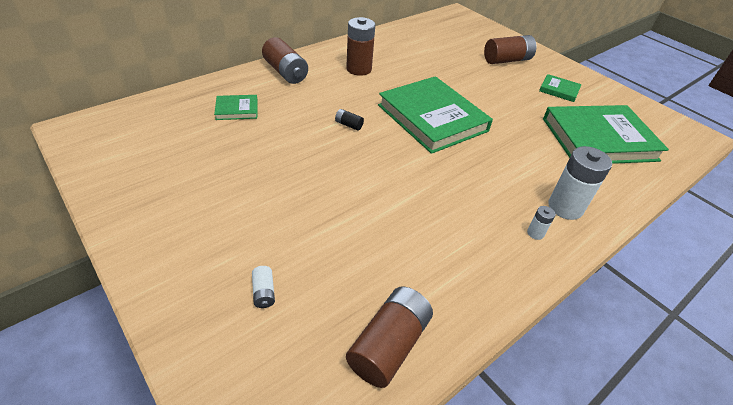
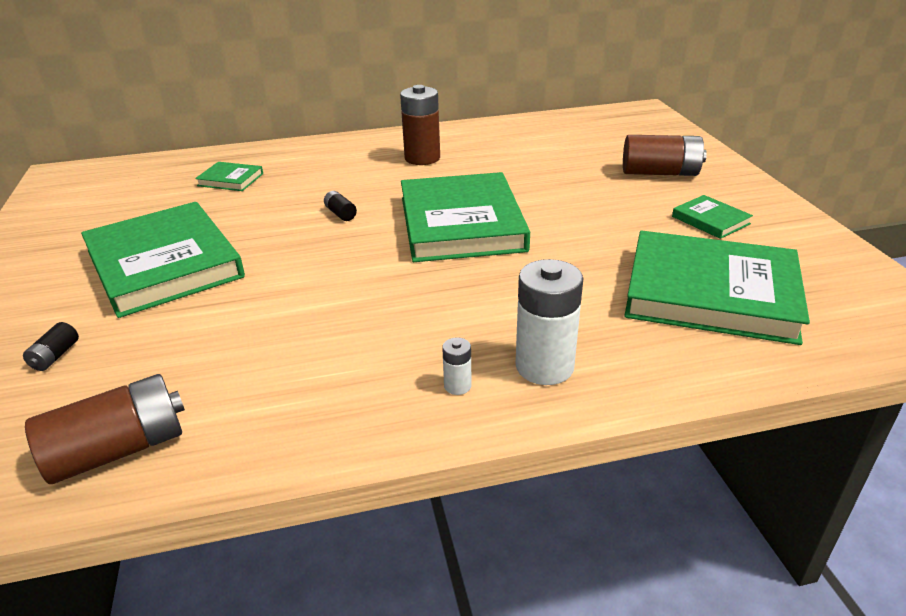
camera: 30 degrees right, 10 degrees down
(264, 194) = (164, 264): none -> green book
(264, 292) = (55, 356): white battery -> black battery
(285, 72) = (327, 151): brown battery -> none

